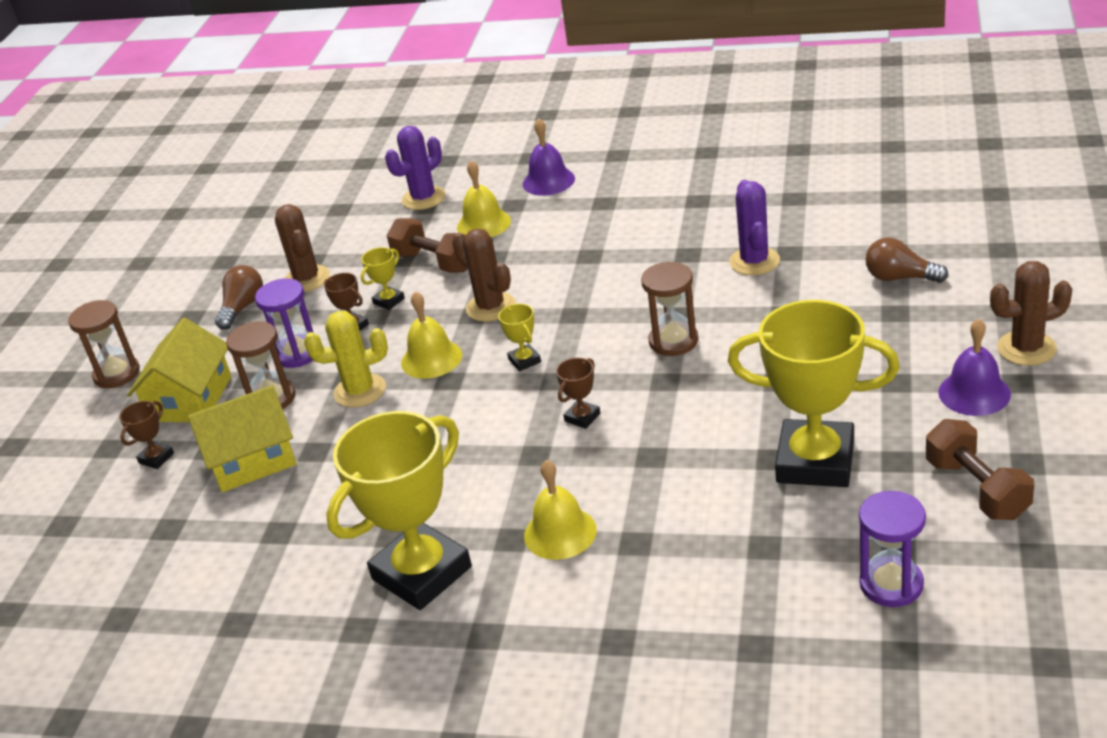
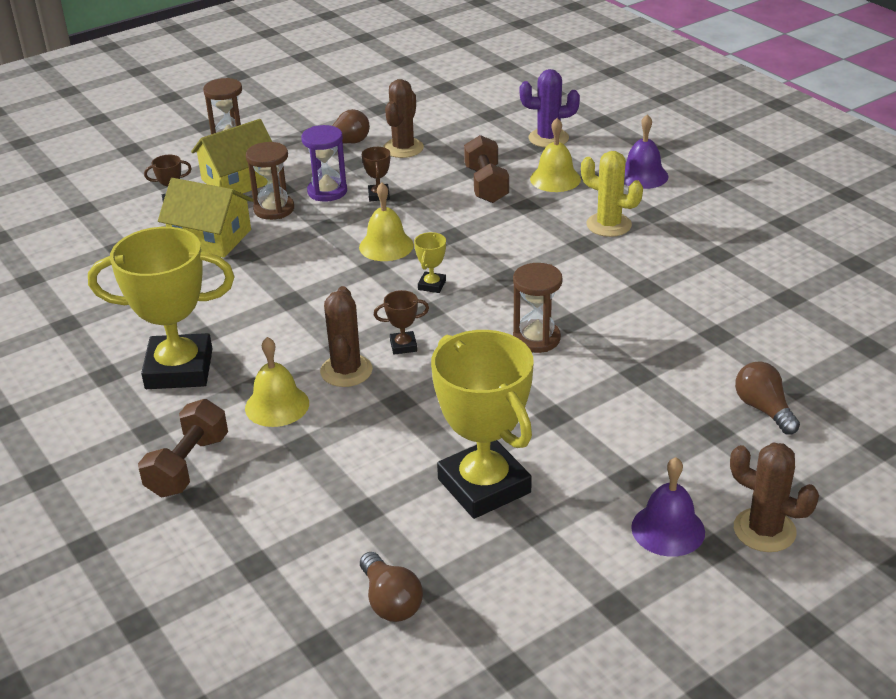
camera: 40 degrees right, 0 degrees up
(360, 391) = (320, 238): yellow cactus -> yellow cactus (609, 225)
(389, 301) = (422, 192): yellow trophy -> none
(490, 307) = (470, 237): brown cactus -> brown cactus (346, 371)
(754, 261) = (681, 323): purple cactus -> none
(891, 584) = (390, 601): purple hourglass -> brown light bulb
(976, 489) = (550, 592): brown dumbbell -> brown dumbbell (188, 466)

